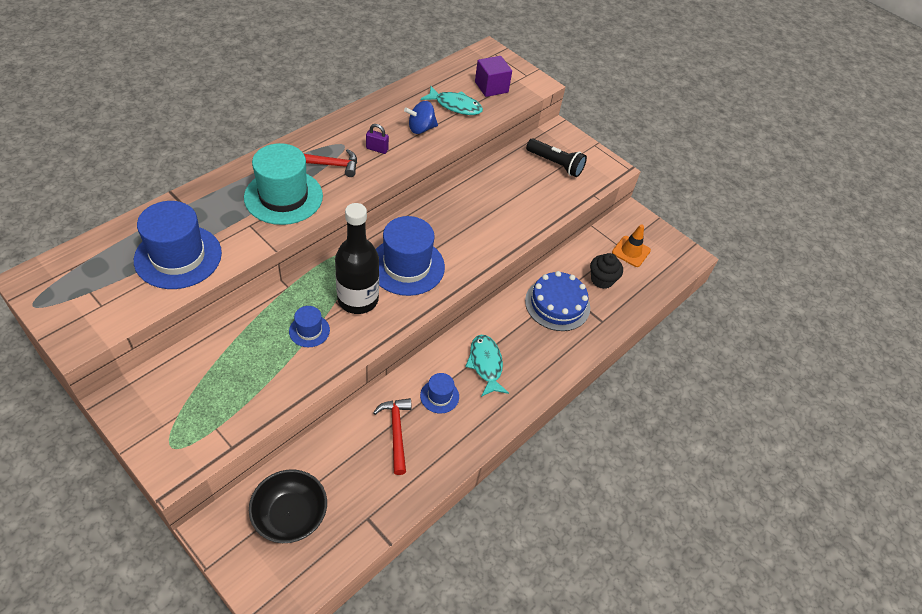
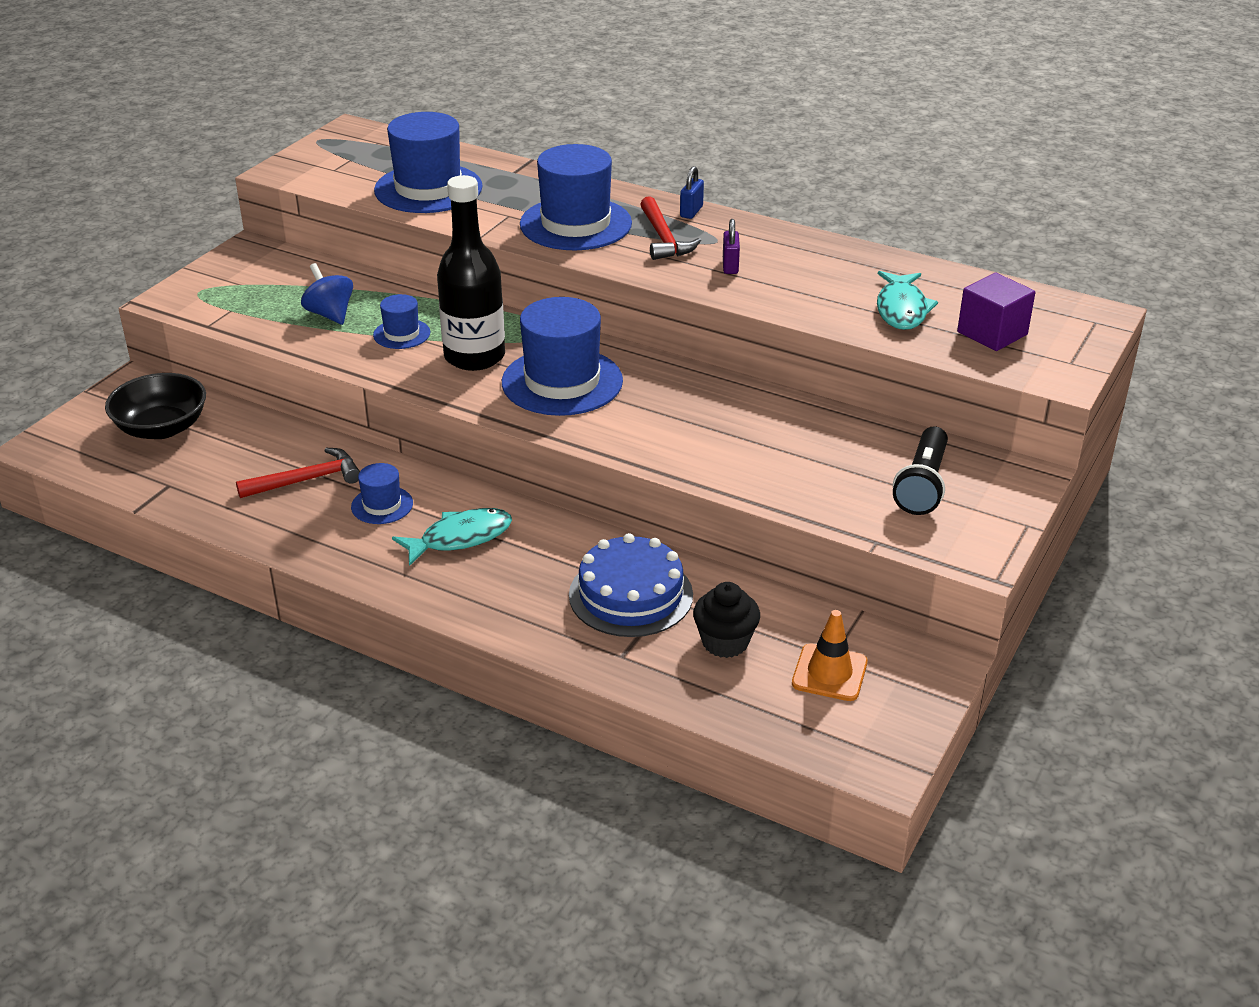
camera: 80 degrees right, 15 degrees down
(283, 197) = (575, 224): turquoise hat -> blue hat
(300, 143) = (691, 212): none -> blue padlock
(421, 128) = (812, 291): blue spinning top -> blue spinning top (330, 314)

